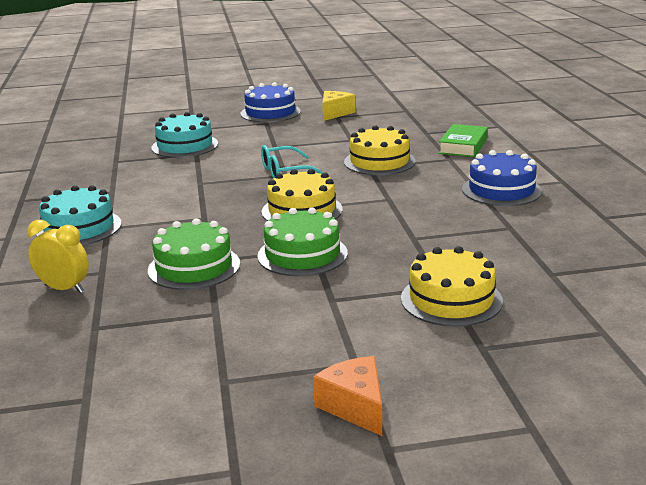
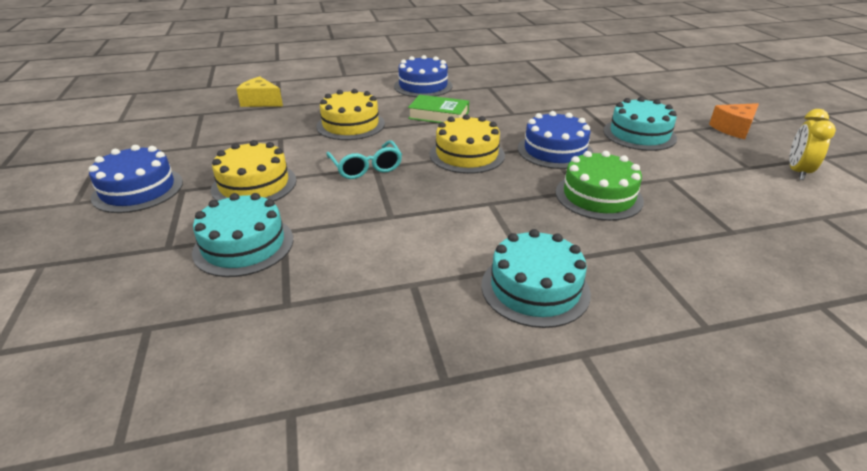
camera: 95 degrees left, 10 degrees up
(64, 289) = (681, 265): yellow clock -> yellow clock (797, 171)
(302, 254) = (555, 150): green cake -> blue cake
(335, 113) = (178, 148): yellow cheese -> yellow cheese (260, 102)
(342, 316) = (639, 134): none -> turquoise cake
(451, 299) = (598, 105): yellow cake -> yellow cake (254, 184)
(463, 146) = (323, 94): green book -> green book (439, 115)

